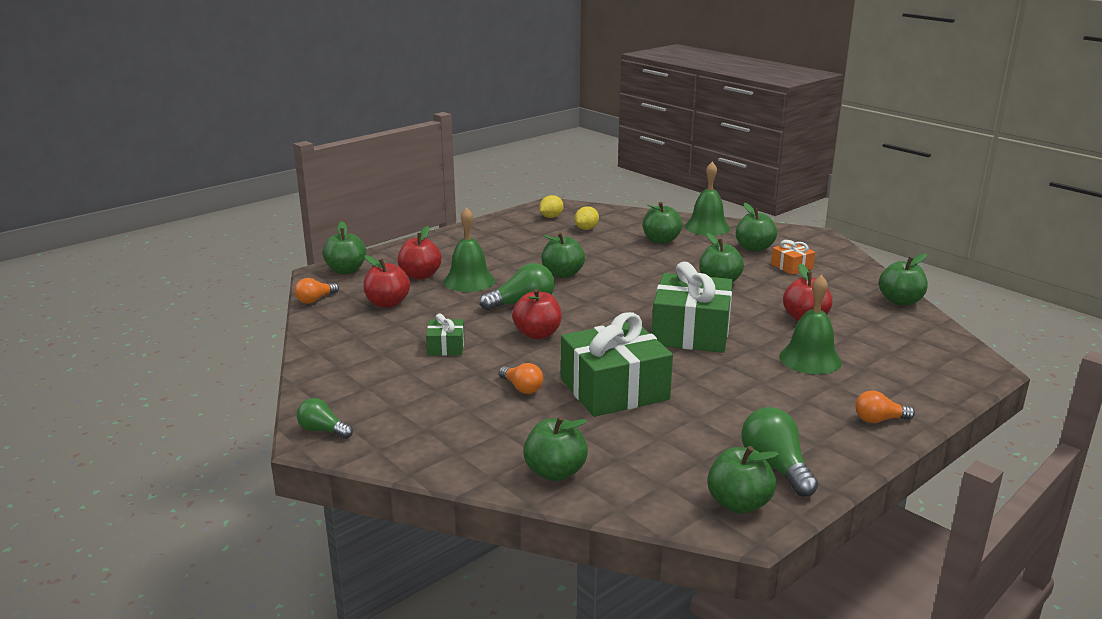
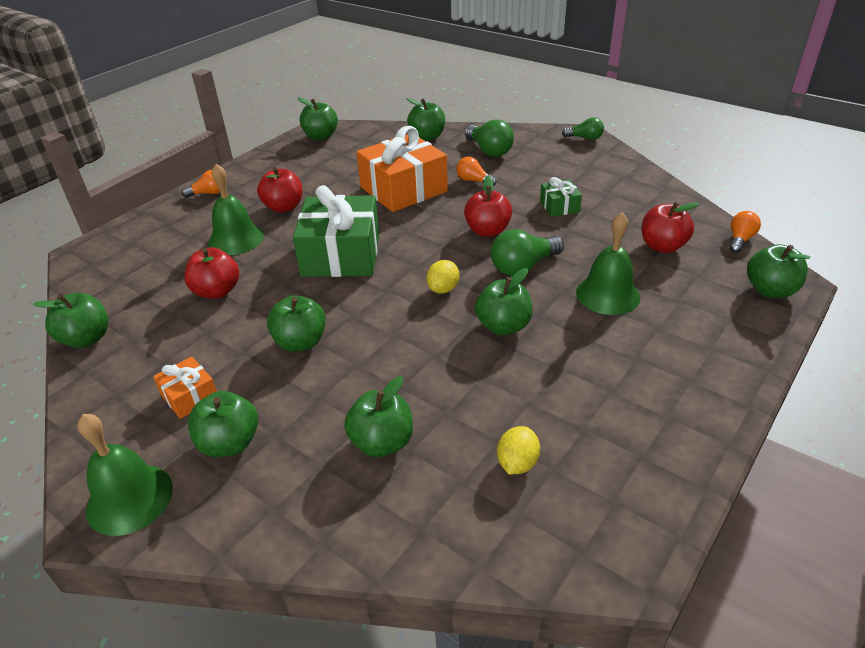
camera: 170 degrees right, 15 degrees up
(420, 275) = (673, 295): red apple -> red apple (284, 207)
(551, 217) = (601, 501): yellow lemon -> yellow lemon (443, 289)
(614, 389) = (403, 189): green gift -> orange gift
(707, 227) = (298, 512): green bell -> green bell (129, 498)
(775, 467) = (294, 156): green light bulb -> green light bulb (489, 151)

